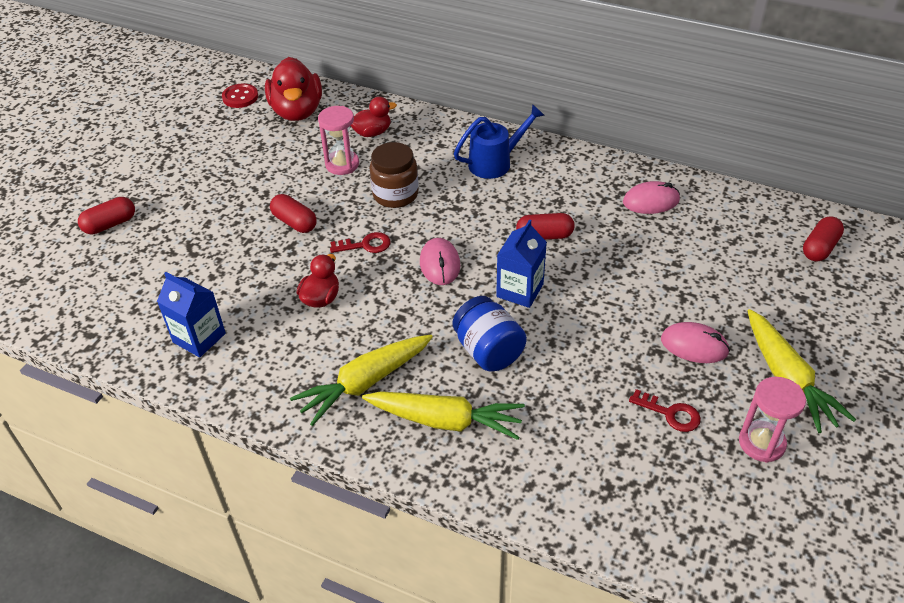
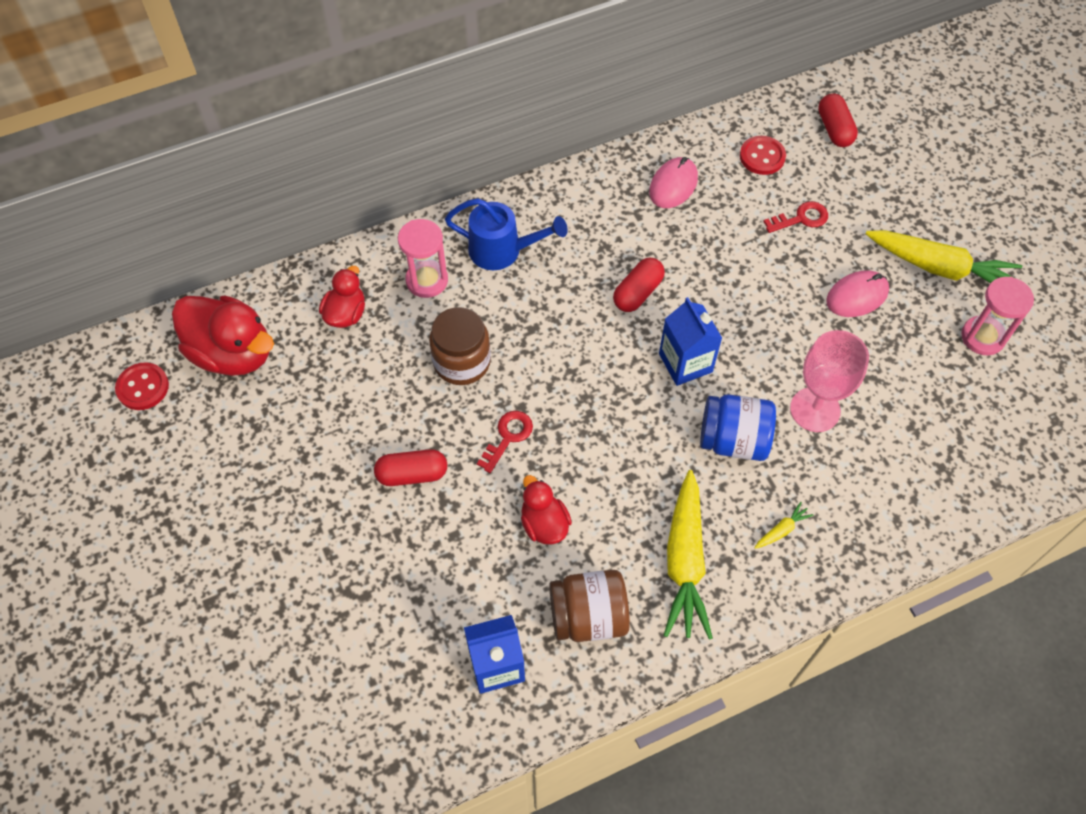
camera: 50 degrees left, 15 degrees up
(110, 224) = (230, 650): red capsule -> none
(275, 359) = (588, 616): none -> brown jar
(342, 164) = (367, 373): pink hourglass -> pink hourglass (427, 280)
(440, 264) = (593, 397): pink mouse -> none
(446, 421) = (782, 530): yellow carrot -> yellow carrot, size x0.41
(496, 162) = (503, 251): blue watering can -> blue watering can turned 90 degrees clockwise
(567, 380) = (815, 409): none -> pink goblet
(670, 414) = (908, 369): red key -> red key (801, 218)
(738, 227) = (762, 157): none -> red button

